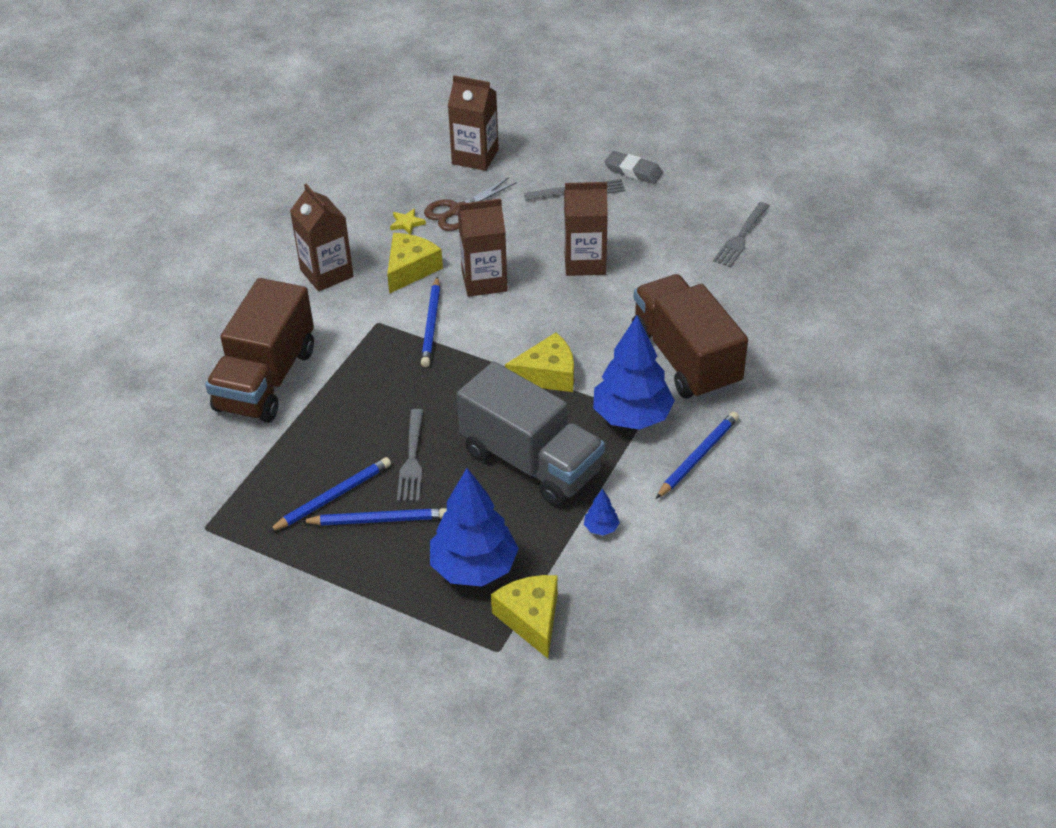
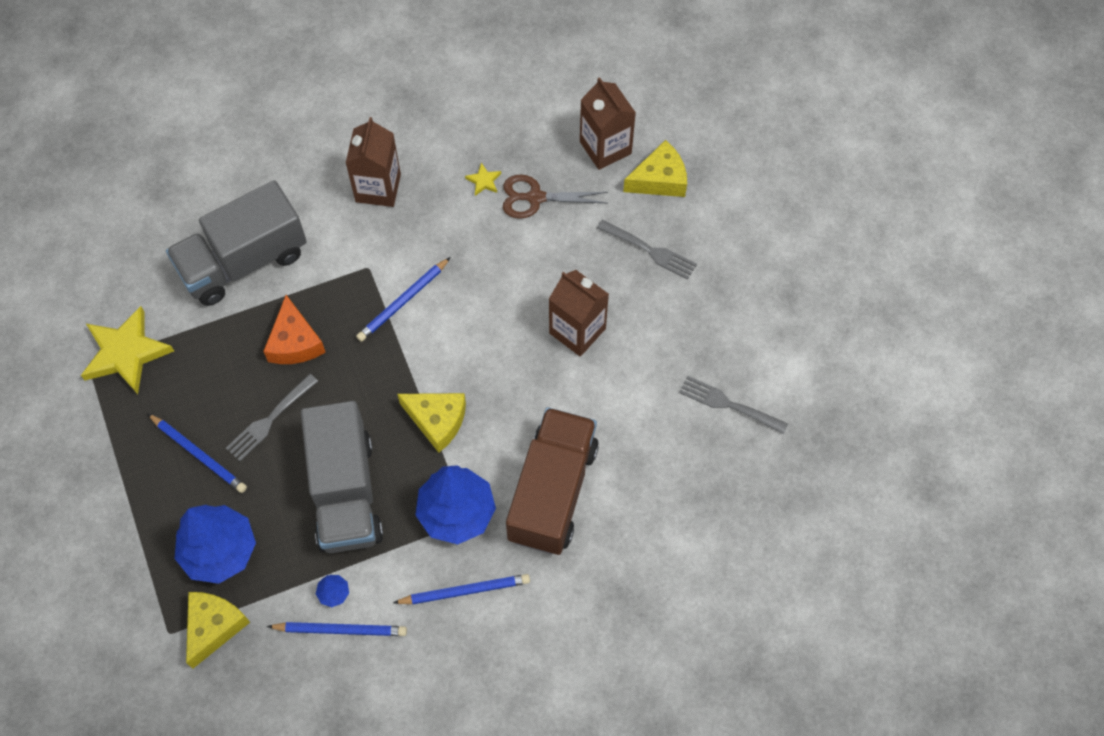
camera: 40 degrees right, 20 degrees up
(230, 498) = (126, 353): none -> yellow star
(266, 380) = (243, 261): brown truck -> grey truck
(333, 497) = (189, 408): blue pencil -> blue pencil (340, 630)
(373, 401) = (295, 342): none -> orange cheese
(410, 269) = (441, 232): yellow cheese -> yellow cheese (659, 179)
(484, 281) = (483, 288): brown carton -> none
(633, 171) = (717, 262): grey eraser -> none
(741, 237) = (729, 404): grey fork -> grey fork turned 45 degrees clockwise

